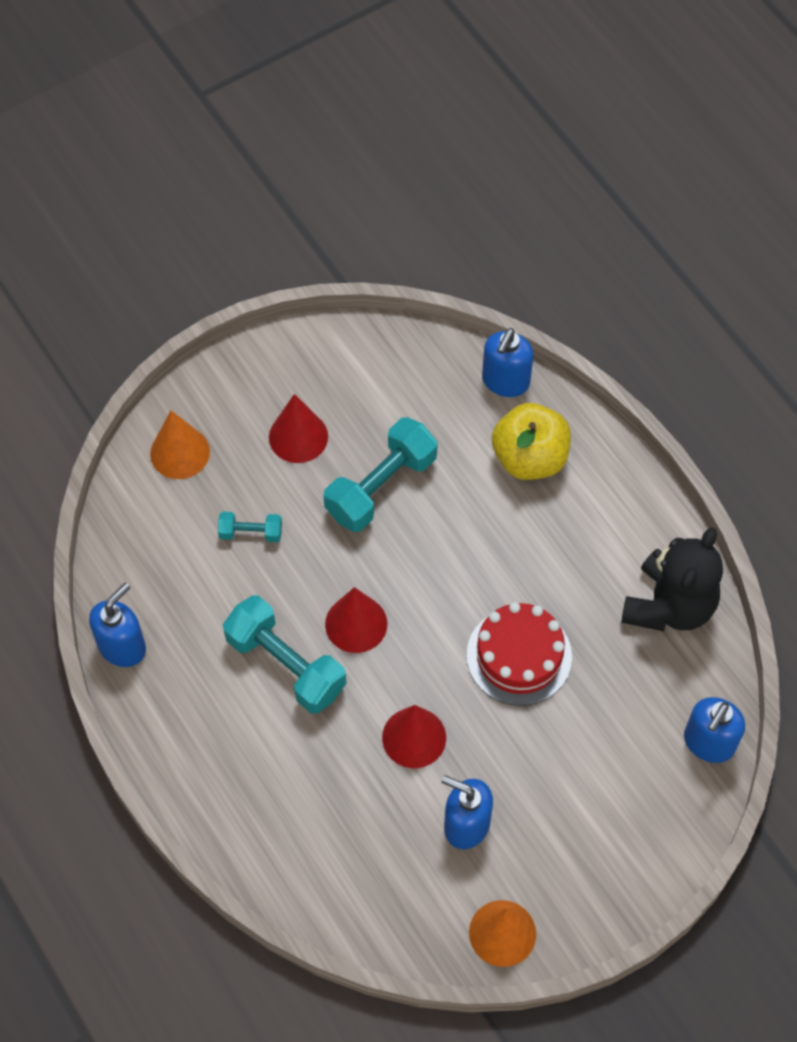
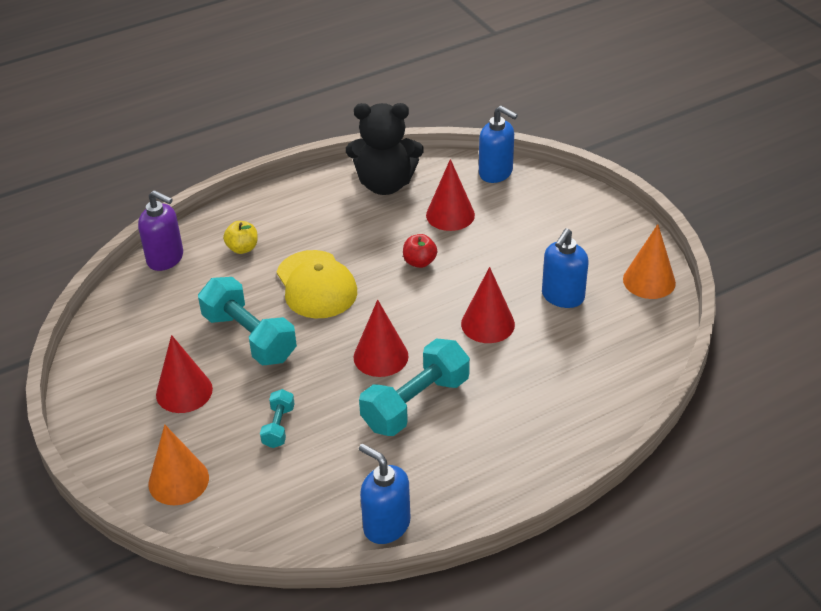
camera: 85 degrees left, 20 degrees down
(470, 545) = (316, 285): none -> yellow cap
(505, 381) = (166, 259): blue soap dispenser -> purple soap dispenser
(519, 656) = (419, 262): red cake -> red apple
(529, 458) = (242, 248): yellow apple -> yellow apple, size x0.52
(613, 687) = (450, 215): none -> red cone
(669, 605) = (385, 184): black teddy bear -> black teddy bear turned 150 degrees clockwise

